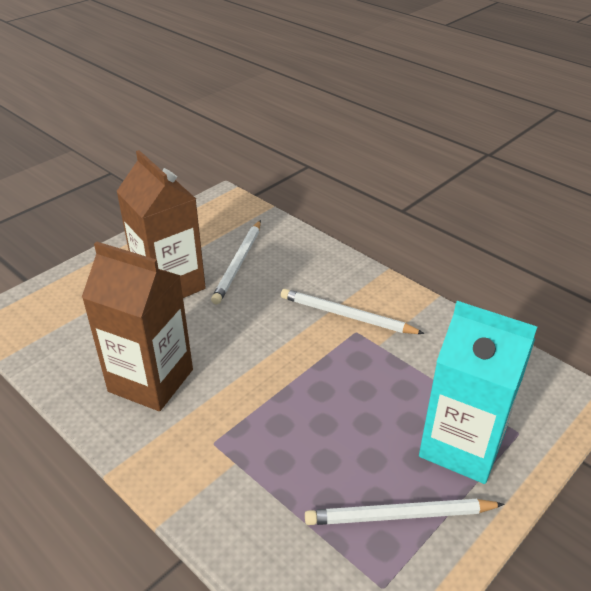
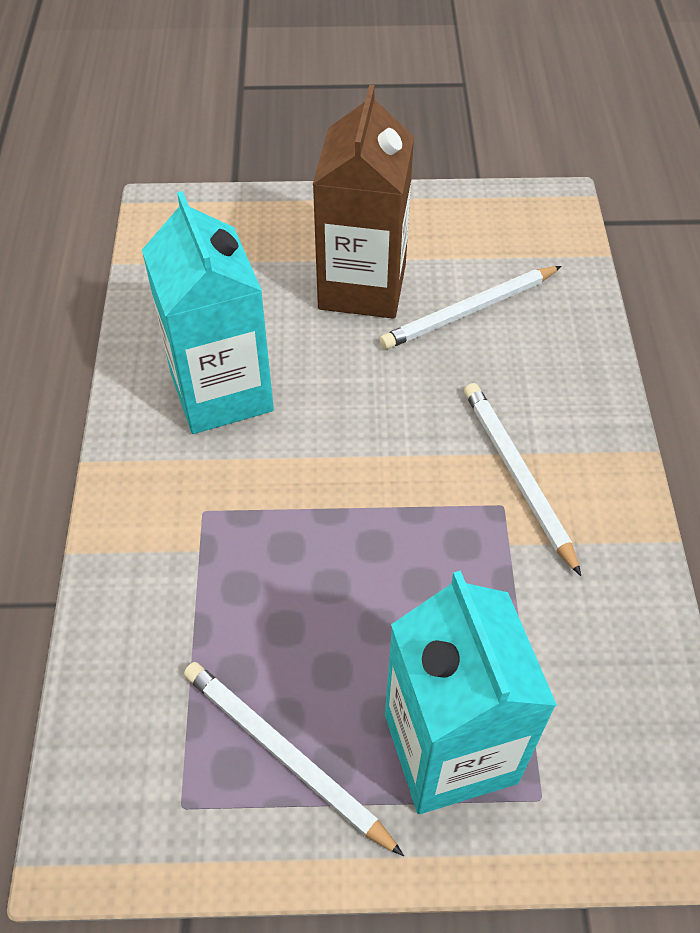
camera: 45 degrees right, 15 degrees up
(151, 380) = (221, 392): brown carton -> turquoise carton

